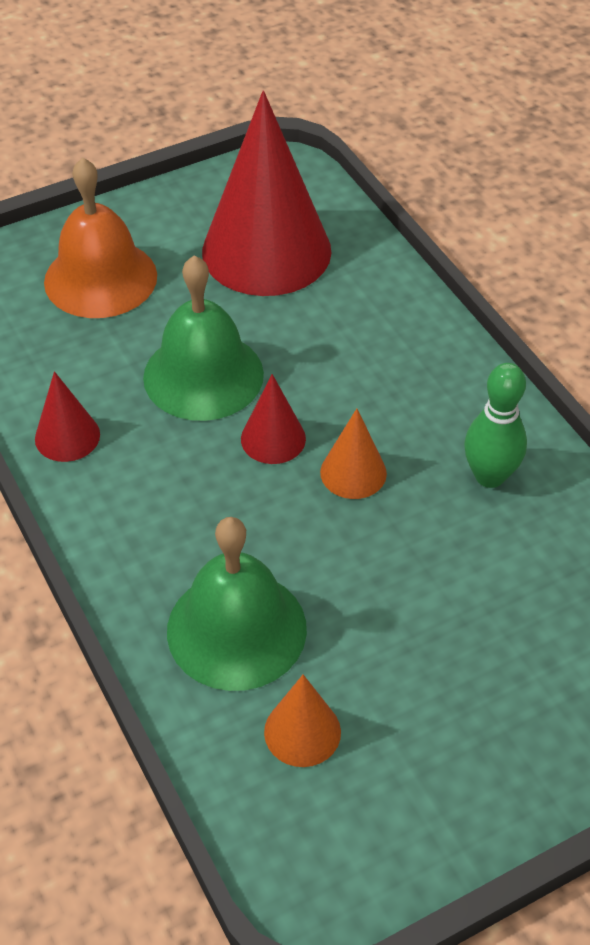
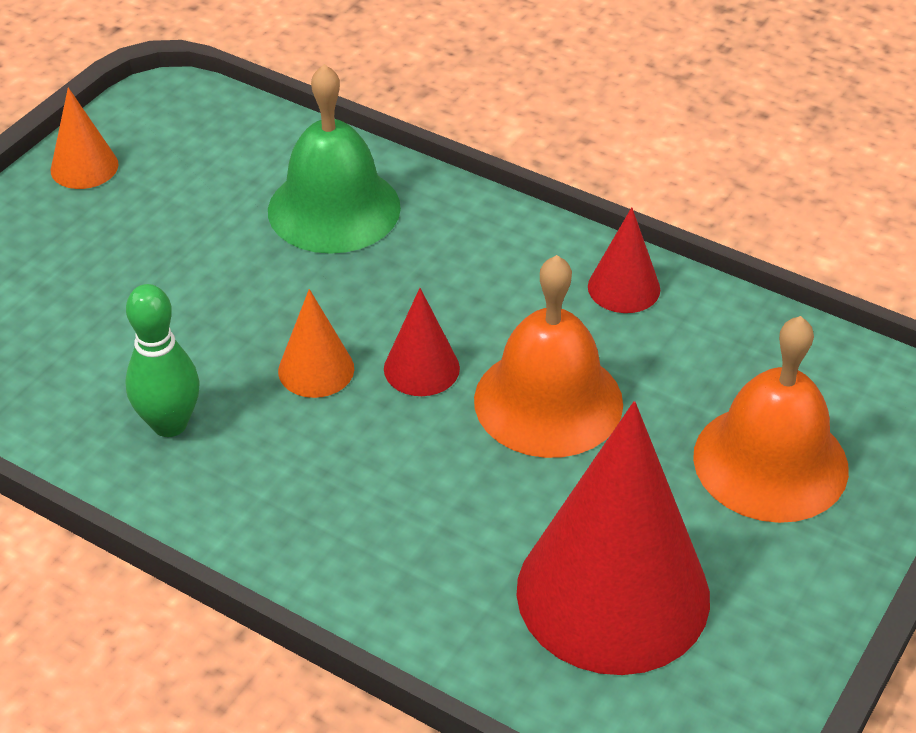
camera: 150 degrees right, 5 degrees down
(203, 375) = (548, 401): green bell -> orange bell
(302, 732) = (232, 168): orange cone -> orange cone (84, 167)

